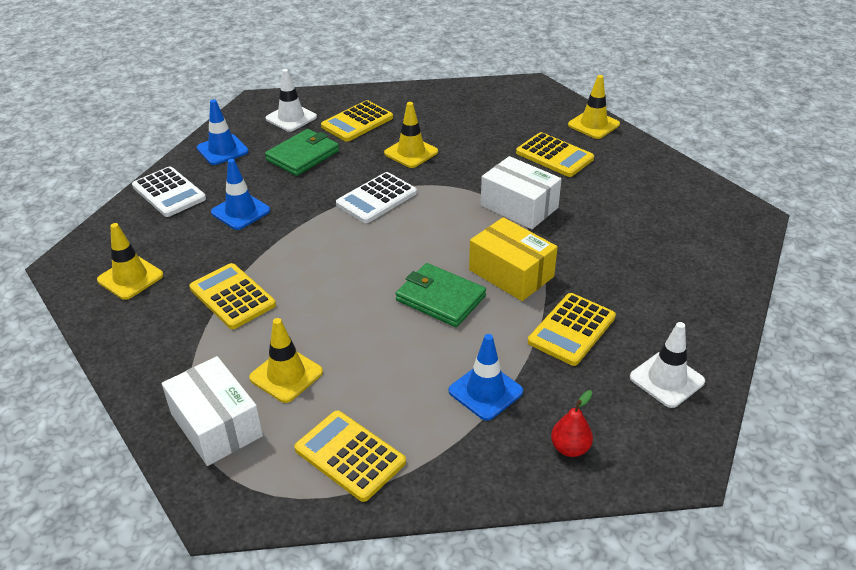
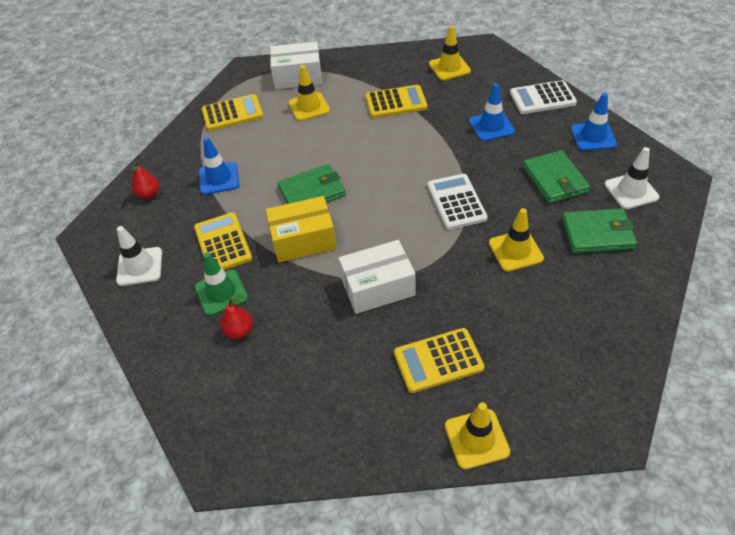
camera: 125 degrees right, 10 degrees up
(357, 122) = (597, 233): yellow calculator -> green wallet
(625, 297) = (221, 292): none -> green traffic cone
(647, 263) = (239, 331): none -> red pear

